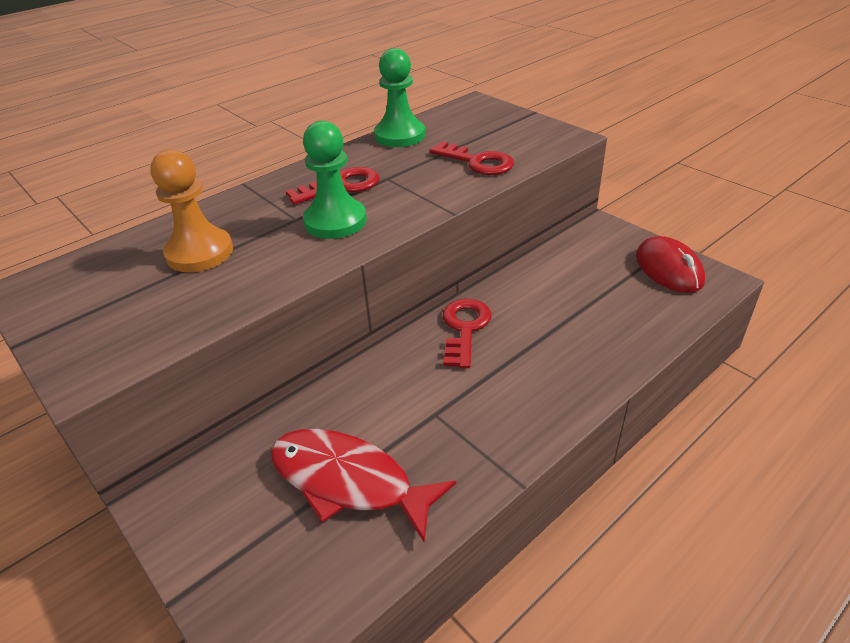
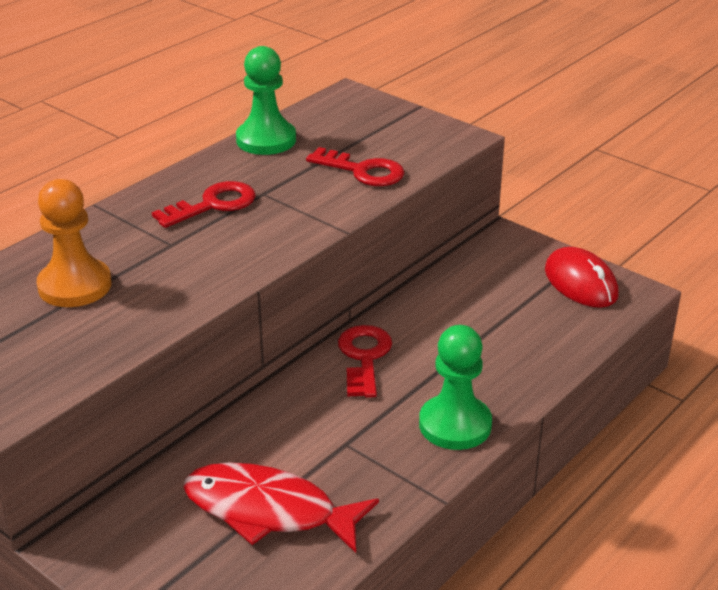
camera: 10 degrees left, 5 degrees down
(335, 221) = (217, 245): green pawn -> green pawn (455, 425)

